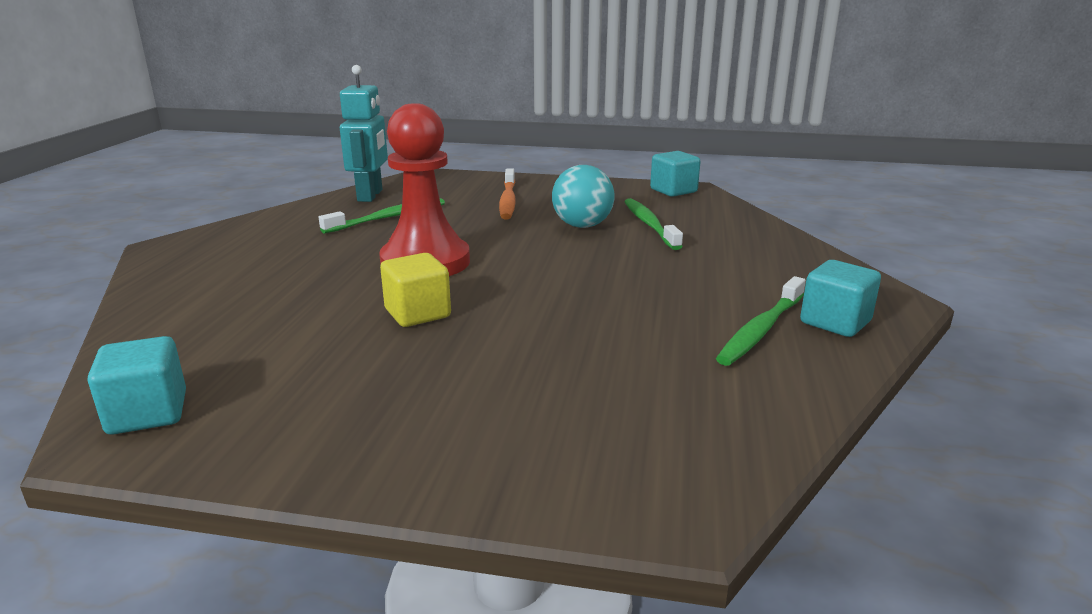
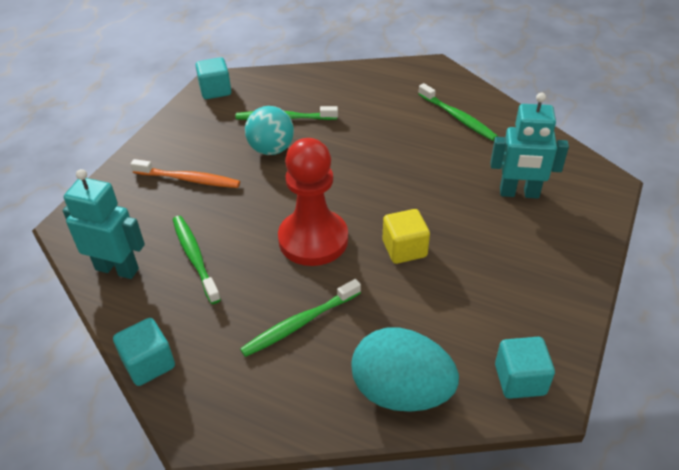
camera: 75 degrees left, 20 degrees up
(165, 331) = (401, 392): none -> turquoise egg
(288, 270) = (299, 323): none -> green toothbrush
(582, 397) = (519, 193): none -> turquoise robot
(835, 322) = (454, 92): turquoise cube -> turquoise cube (149, 363)

